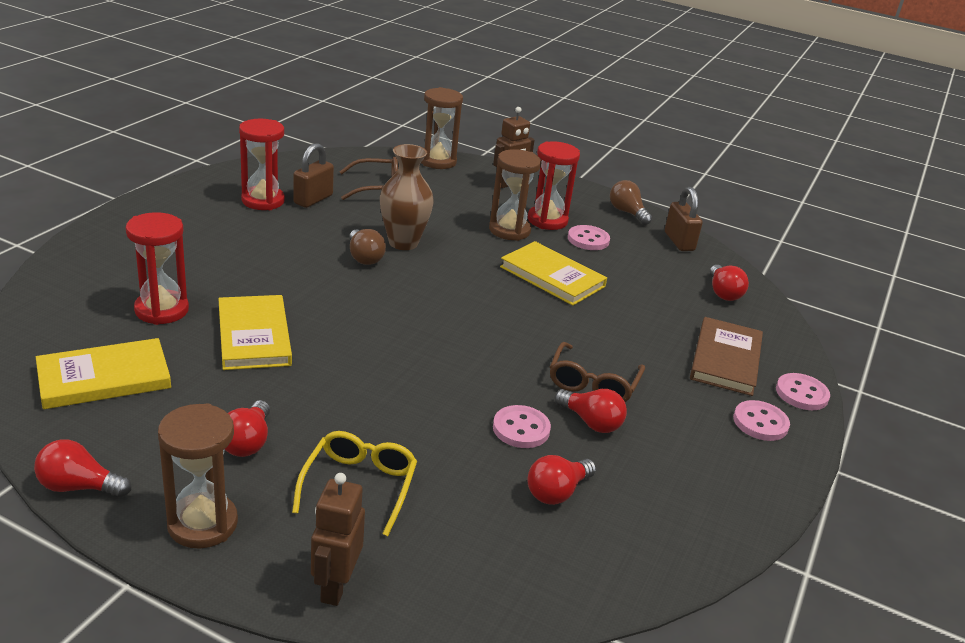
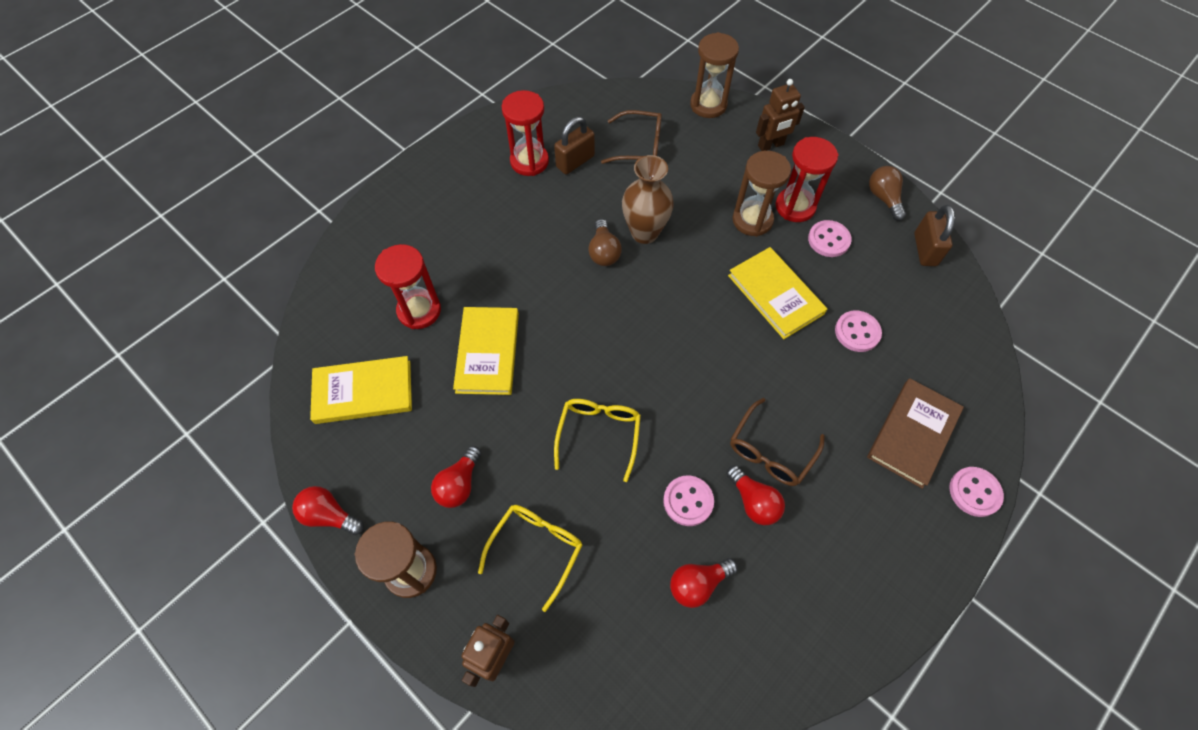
camera: 20 degrees right, 30 degrees up
(403, 387) = (599, 434): none -> yellow glasses
(723, 293) = (945, 334): red light bulb -> none
(760, 422) = (917, 526): pink button -> pink button (857, 332)

